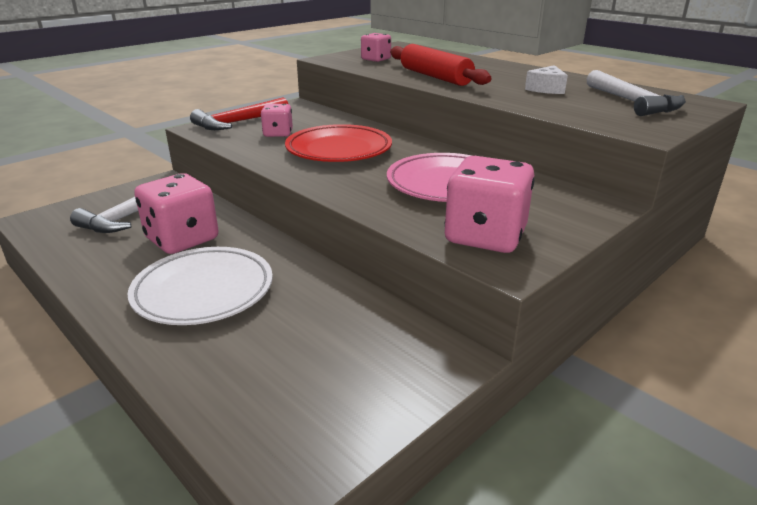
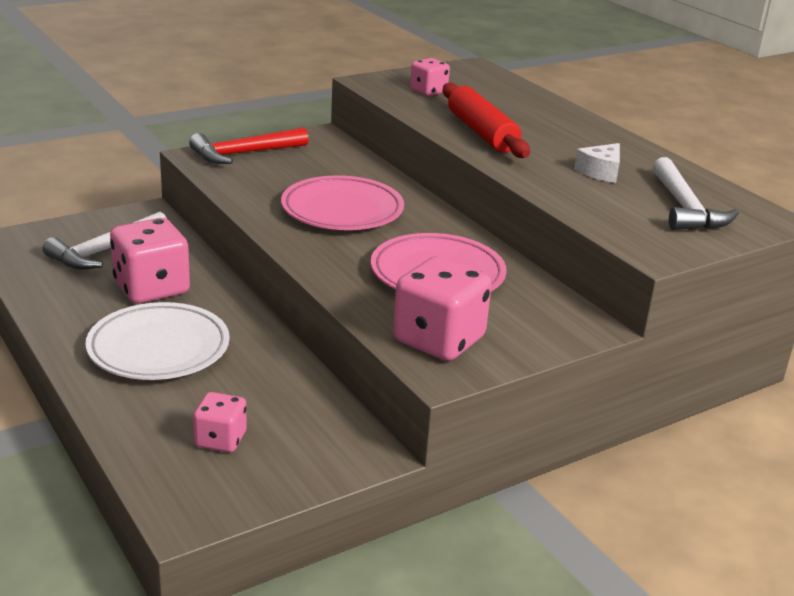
camera: 10 degrees right, 0 degrees up
(278, 133) = (283, 177): pink dice -> pink dice (220, 440)
(339, 150) = (342, 210): red plate -> pink plate

